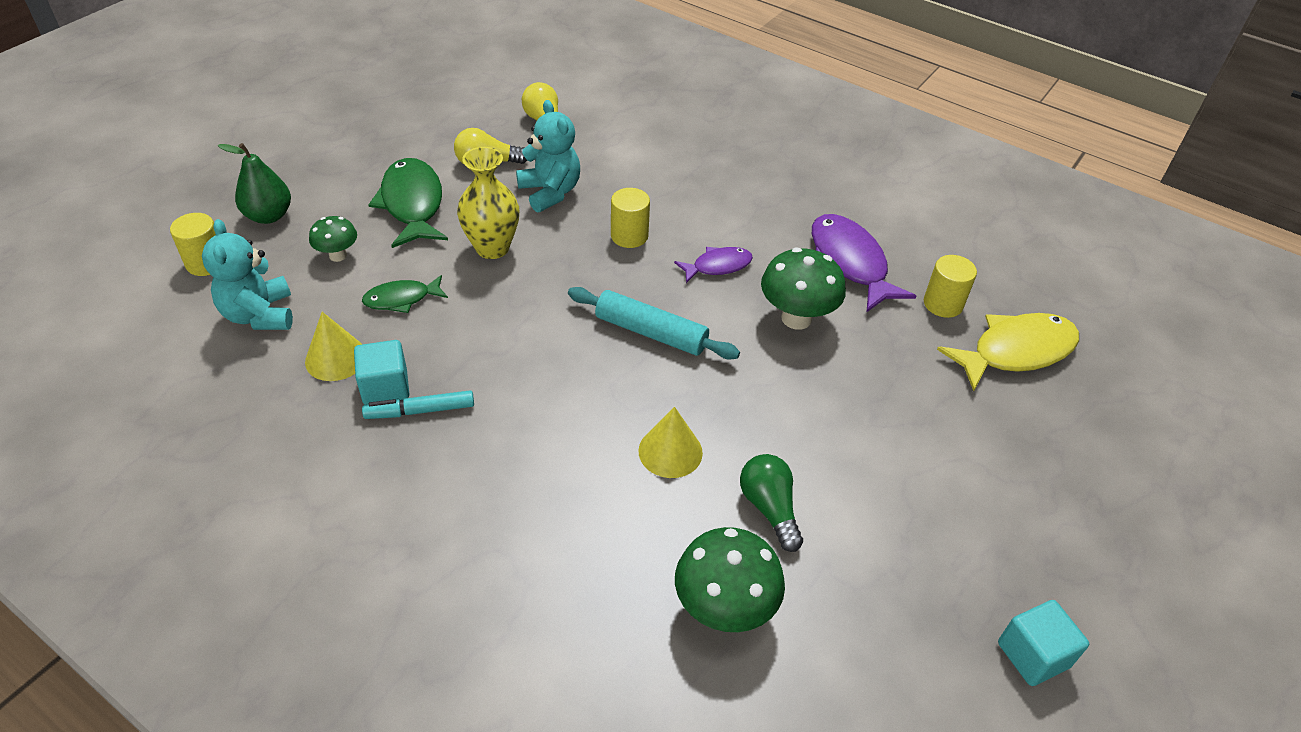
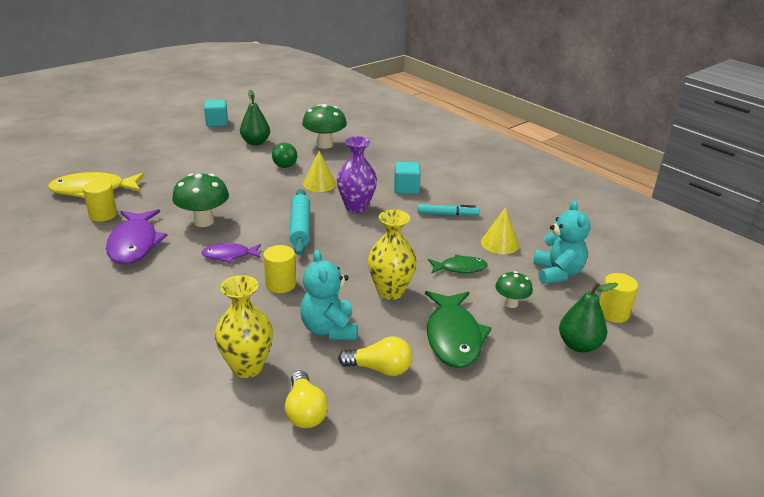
camera: 165 degrees left, 15 degrees down
(385, 387) = (467, 226): turquoise cube -> turquoise cube (406, 189)
(581, 398) = (356, 207): none -> purple vase
(614, 147) = (247, 367): none -> yellow vase
(651, 333) = (300, 228): turquoise rolling pin -> turquoise rolling pin turned 45 degrees clockwise
(878, 578) = (255, 142): none -> green pear

